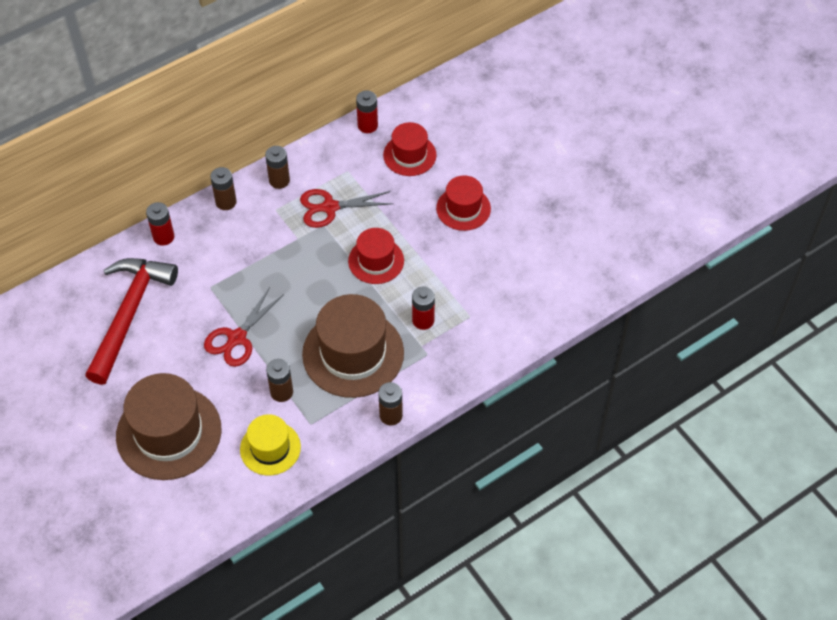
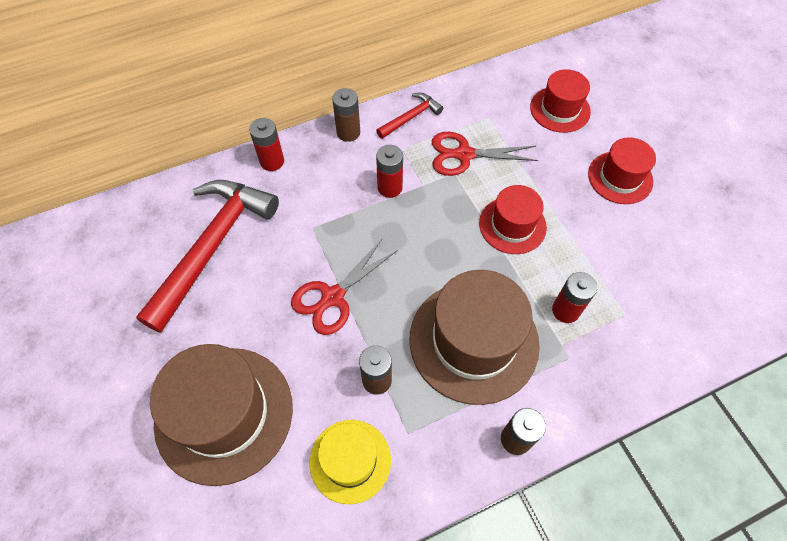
camera: 10 degrees right, 5 degrees up
(279, 180) = (411, 117): brown battery -> red hammer
(367, 125) = (515, 72): red battery -> red battery (390, 187)

